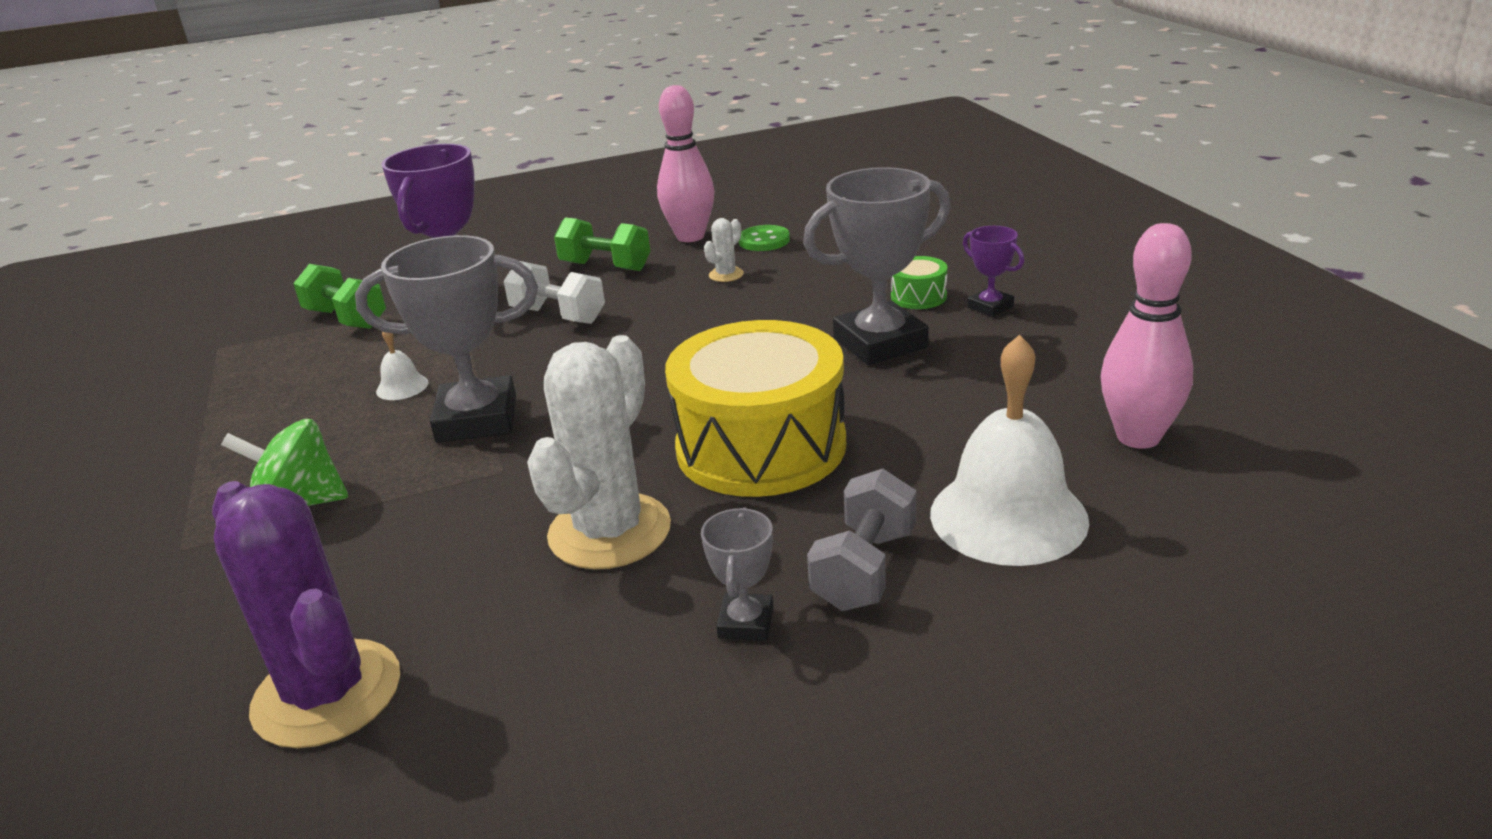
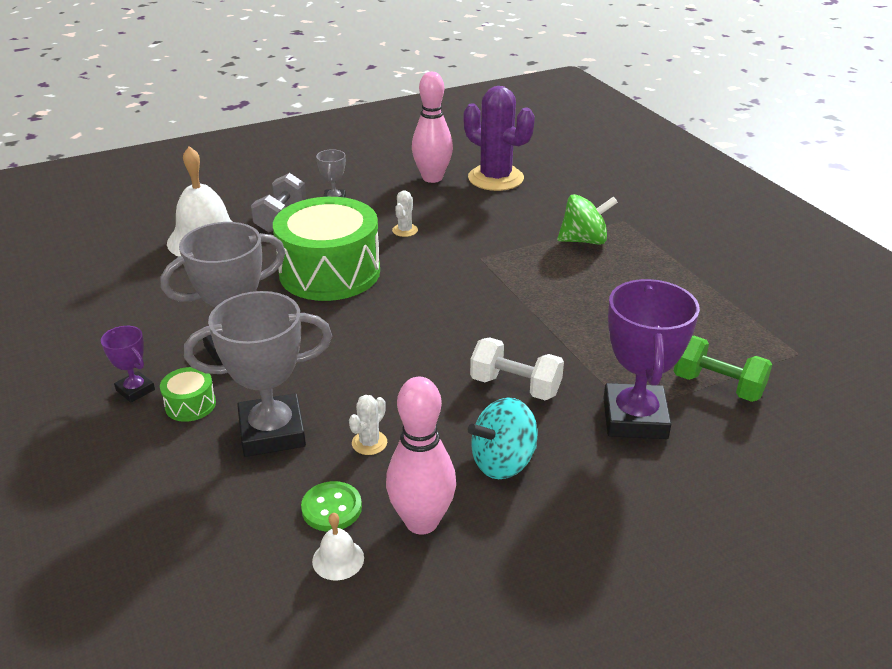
camera: 170 degrees right, 5 degrees up
(402, 387) = (594, 314): white bell -> white bell (338, 559)
(477, 419) = (518, 289): grey trophy -> grey trophy (272, 432)
(605, 266) = (503, 462): green dumbbell -> turquoise spinning top
(609, 531) = (405, 230): white cactus -> white cactus, size x0.42
(761, 447) = (329, 272): yellow drum -> green drum
(1138, 437) = (110, 279): pink bowling pin -> pink bowling pin (432, 178)

